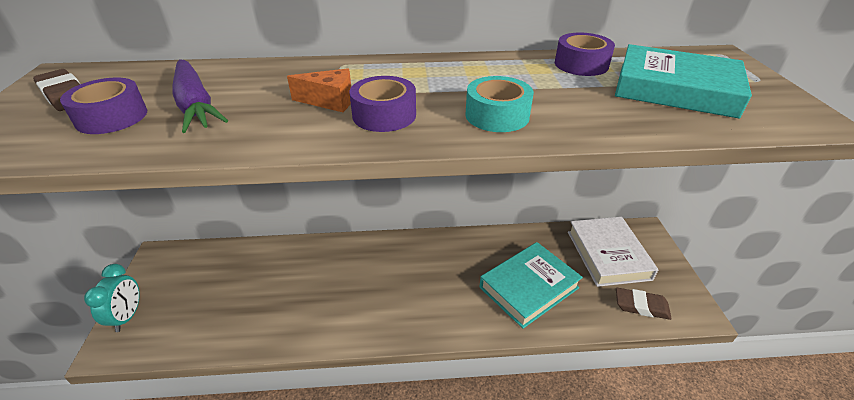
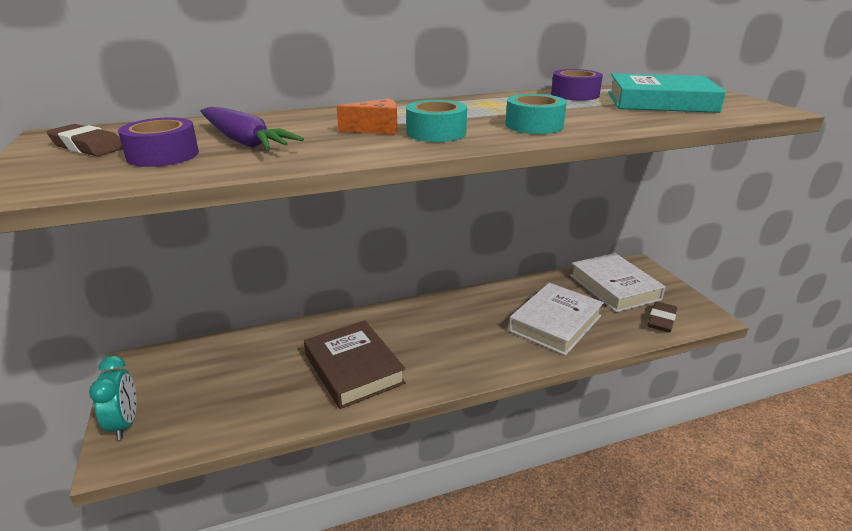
camera: 15 degrees left, 10 degrees down
(324, 300) = (354, 368): none -> brown book
(384, 115) = (436, 133): purple tape -> turquoise tape
(529, 287) = (555, 323): turquoise book -> white book
(641, 306) = (661, 320): brown eraser -> brown eraser turned 60 degrees counterclockwise

